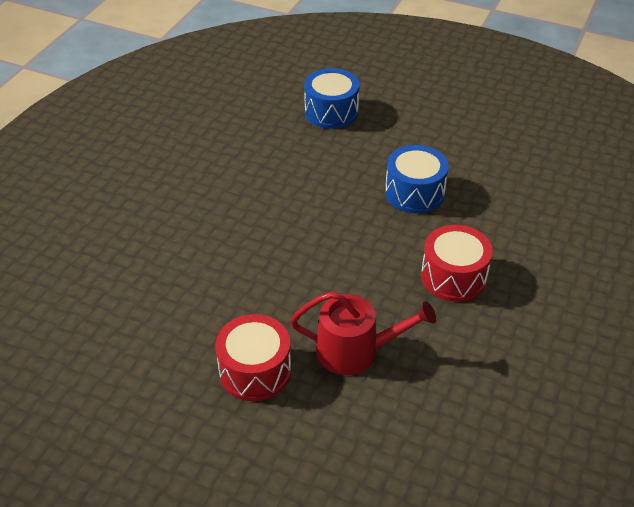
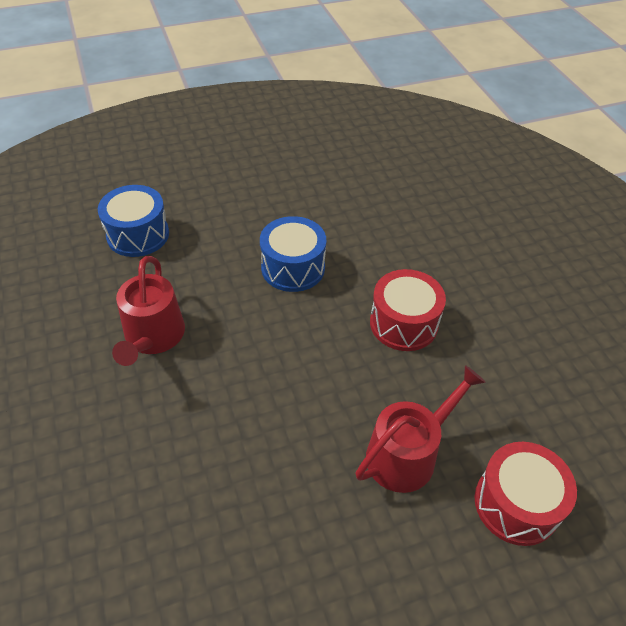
camera: 45 degrees left, 5 degrees up
(255, 371) = (349, 551): red drum -> red drum (516, 504)
(273, 179) = (153, 337): none -> red watering can

